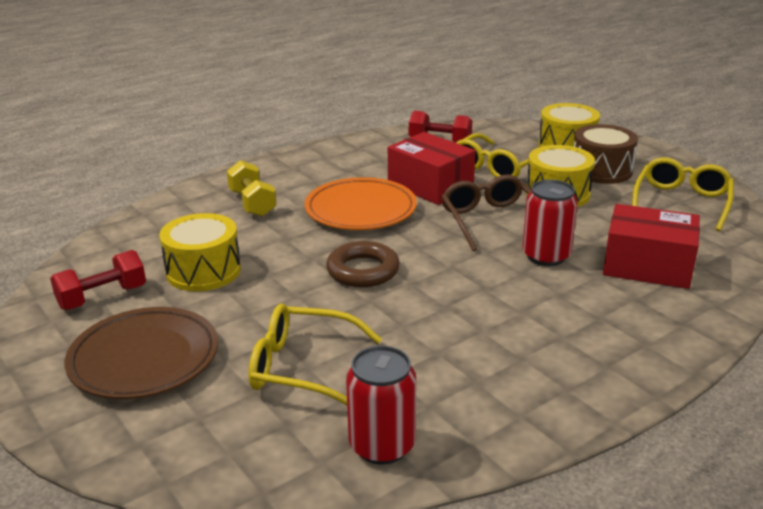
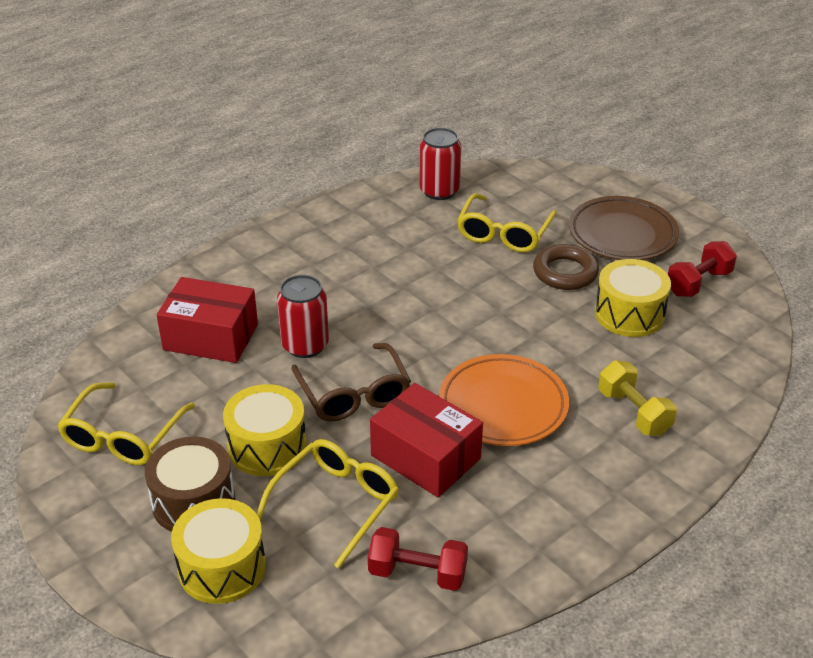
camera: 175 degrees right, 10 degrees up
(303, 367) = (504, 233): yellow glasses -> yellow glasses turned 105 degrees clockwise
(363, 270) = (481, 320): brown ring -> brown ring (565, 272)

